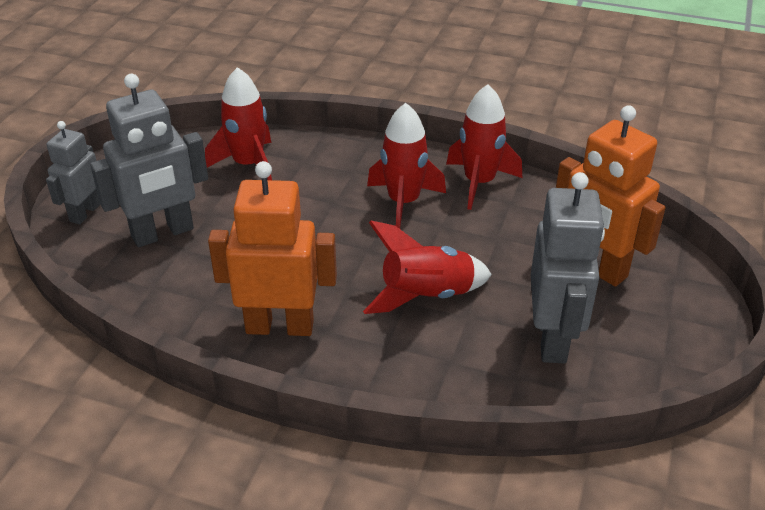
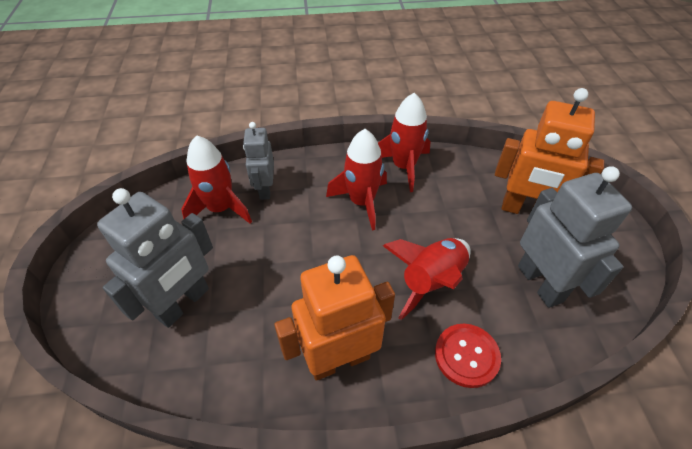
camera: 25 degrees left, 10 degrees up
(84, 213) = (97, 309): grey robot -> grey robot (265, 189)
(413, 369) = (466, 356): none -> red button

